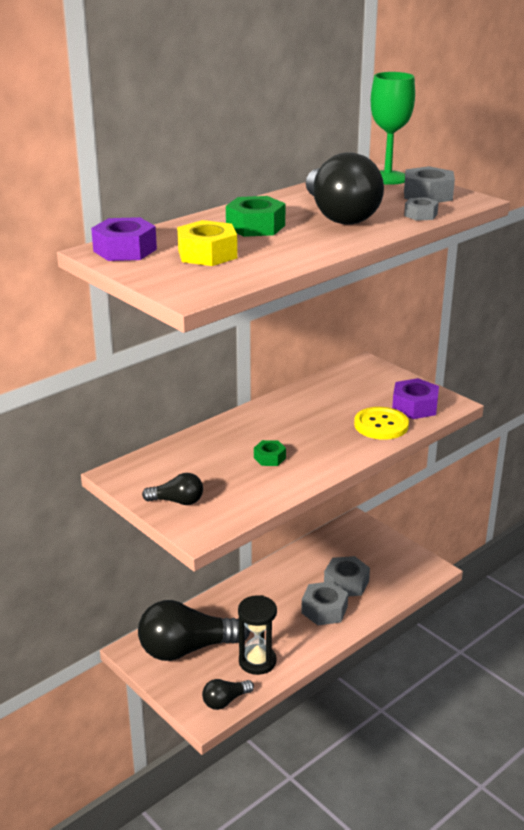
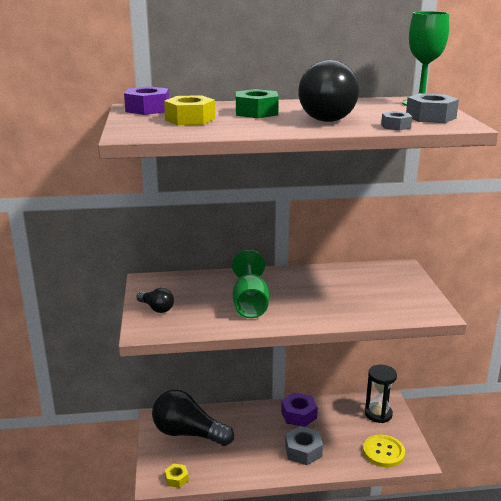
camera: 35 degrees right, 5 degrees down
(225, 701) = (176, 479): black light bulb -> yellow nut
(257, 661) = (223, 463): black hourglass -> black hourglass (378, 414)
(269, 458) = (250, 303): green nut -> green goblet
(346, 583) = (338, 439): grey nut -> none
(381, 425) = (359, 310): yellow button -> yellow button (383, 452)
(414, 406) = (404, 306): purple nut -> purple nut (299, 415)

